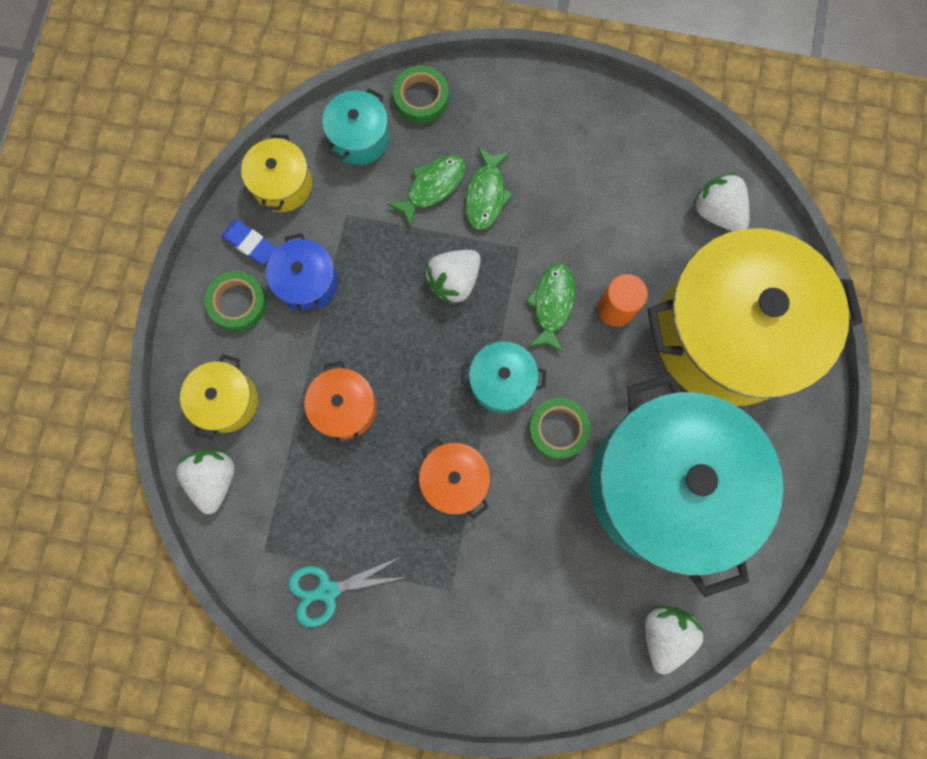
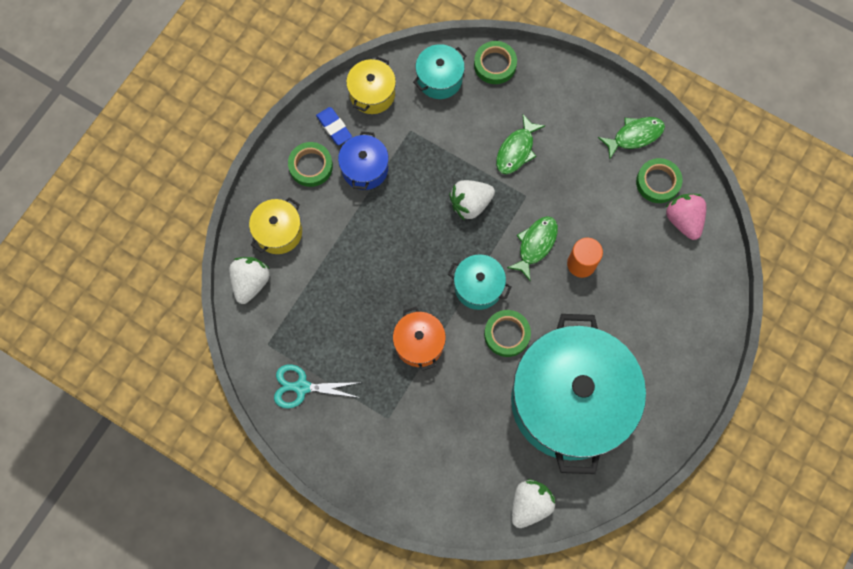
camera: 20 degrees right, 5 degrees down
(345, 407) = (360, 265): orange pot -> none
(432, 187) = (479, 131): green fish -> green fish (634, 136)
(670, 176) = (658, 182): none -> green tape
(717, 212) = (683, 220): white strawberry -> pink strawberry
(727, 334) = (657, 310): yellow pot -> none

